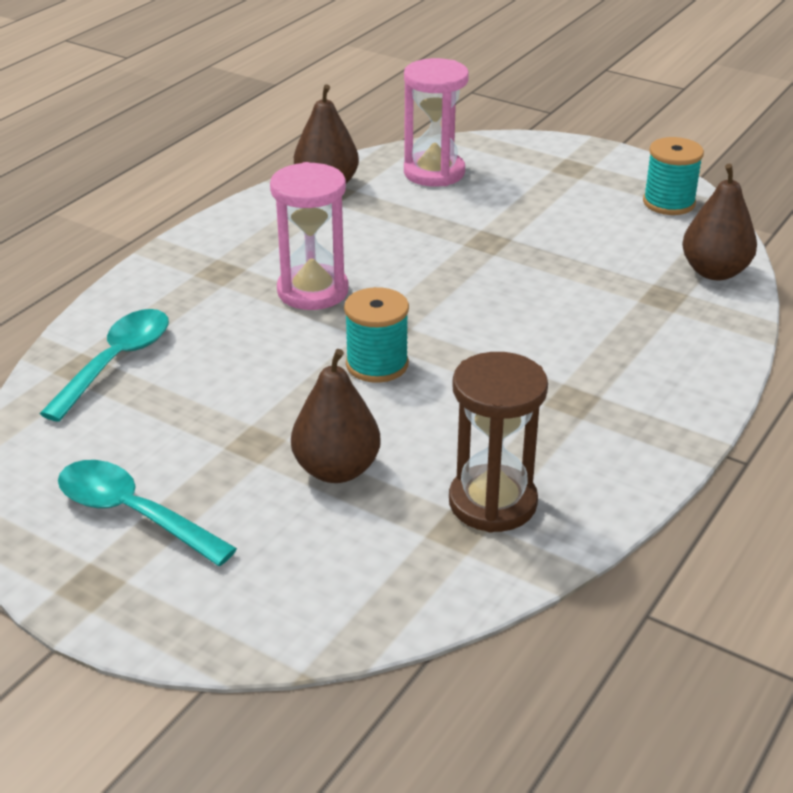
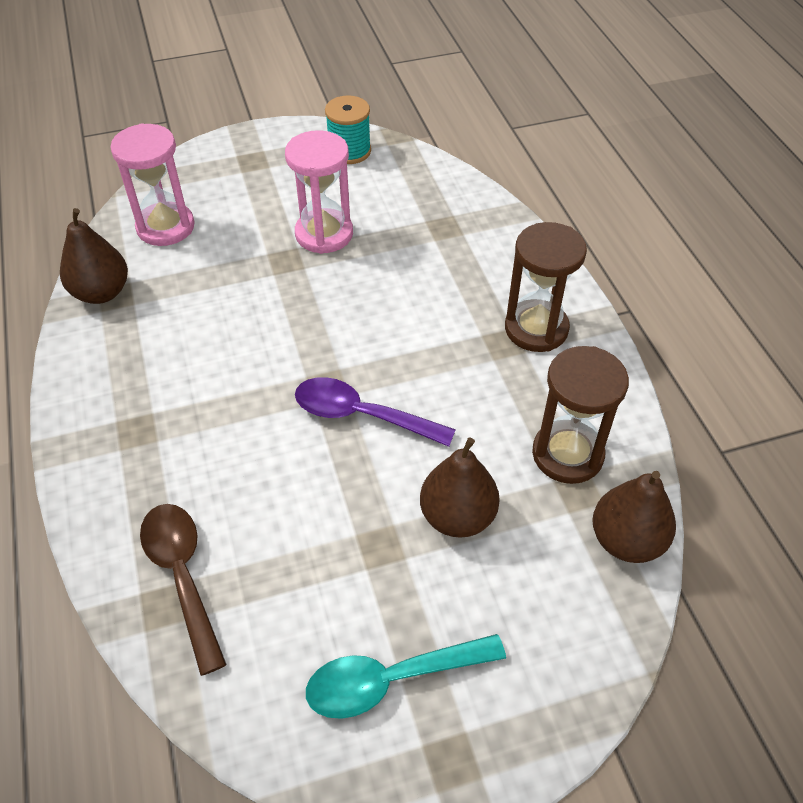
camera: 50 degrees left, 15 degrees up
(116, 362) = (183, 576): turquoise spoon -> brown spoon
(312, 291) = (232, 392): pink hourglass -> pink hourglass (324, 234)
(377, 364) = (362, 415): turquoise spool -> purple spoon
(621, 410) = (536, 328): none -> brown hourglass
(714, 272) = (444, 187): brown pear -> brown pear (626, 540)

